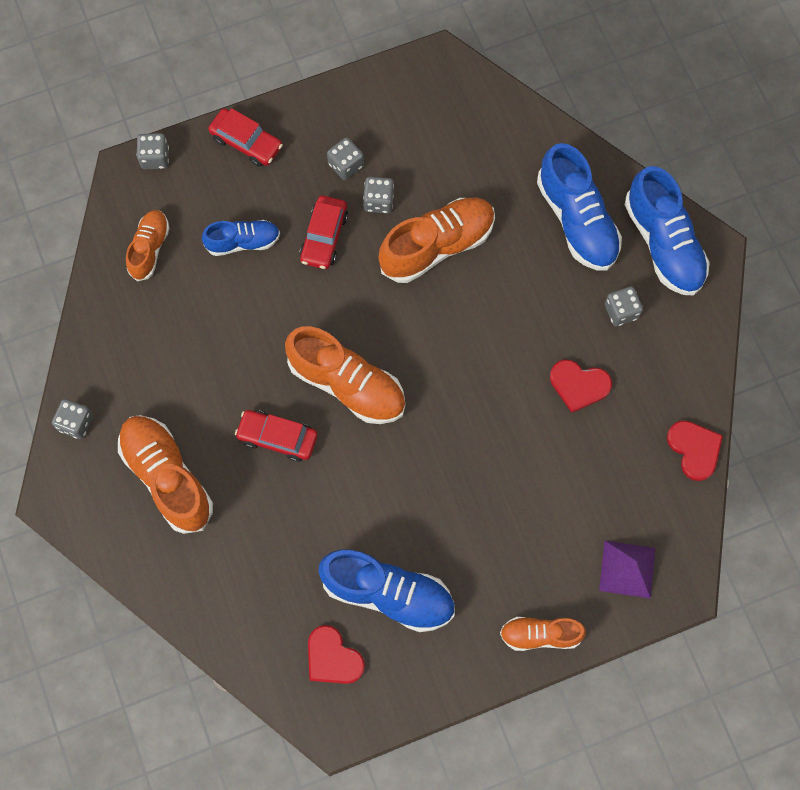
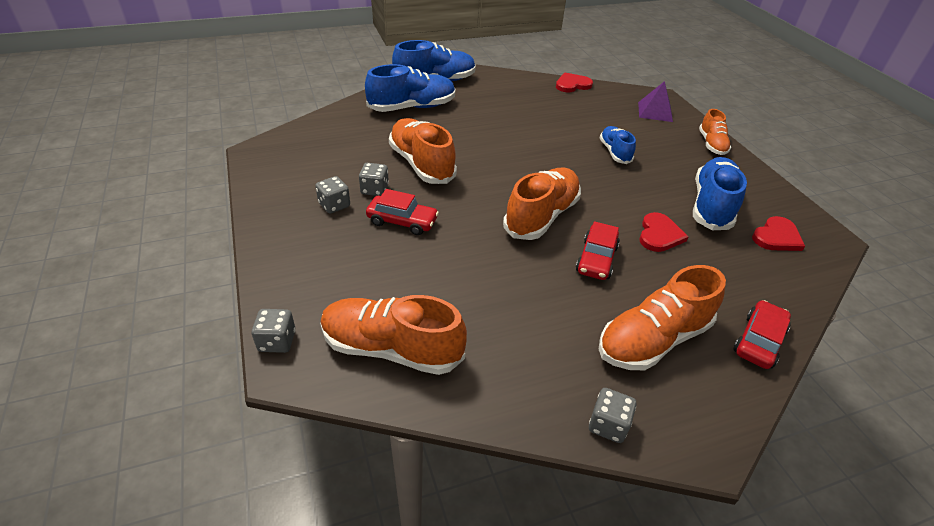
camera: 90 degrees left, 30 degrees down
(149, 249) = (391, 349): orange shoe -> orange shoe, size x1.70
(243, 242) = (397, 273): blue shoe -> blue shoe (614, 152)
(246, 142) = (286, 266): red car -> red car (758, 341)
(579, 385) = (534, 117): red heart -> red heart (659, 235)
(621, 311) = (481, 98): grey dice -> none

